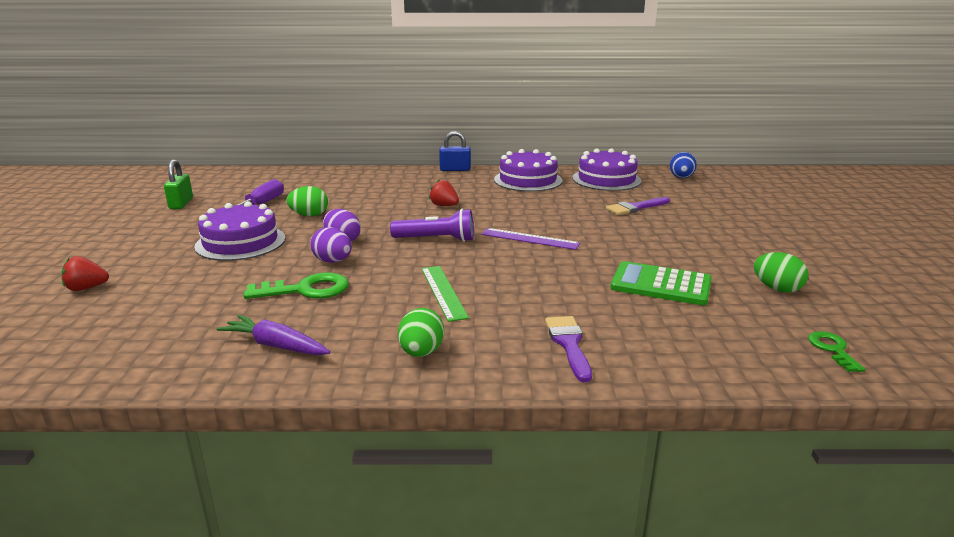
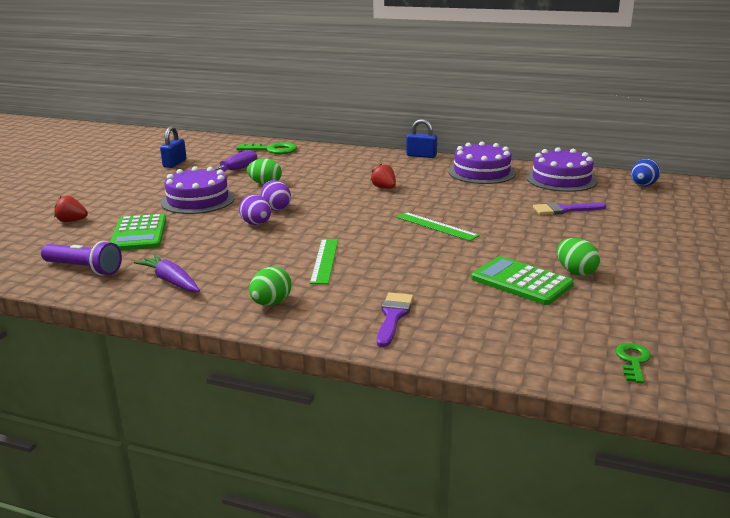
camera: 20 degrees right, 0 degrees up
(181, 203) = (175, 163): green padlock -> blue padlock
(192, 292) = (139, 234): none -> green calculator
(306, 290) = (220, 243): green key -> green key (272, 150)
(436, 239) = (353, 217): purple flashlight -> purple flashlight (84, 269)
(530, 239) = (436, 226): purple ruler -> green ruler
(777, 289) = (634, 302): green egg -> green egg (575, 272)

